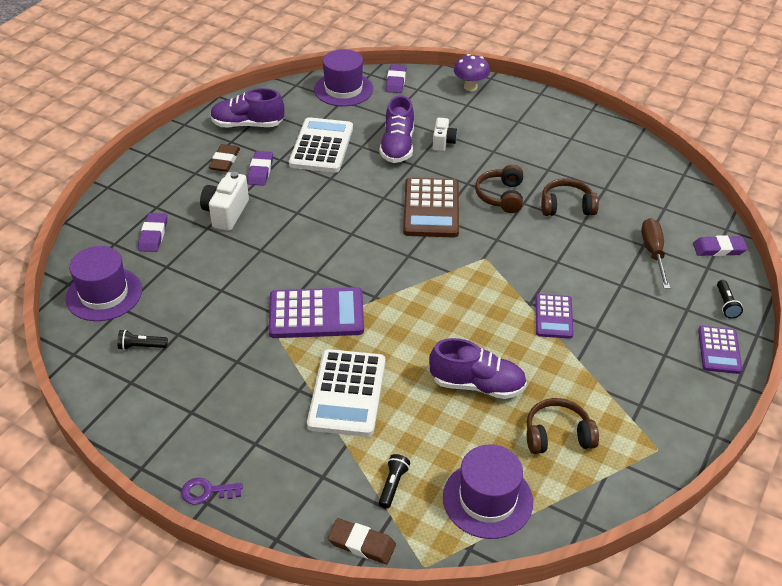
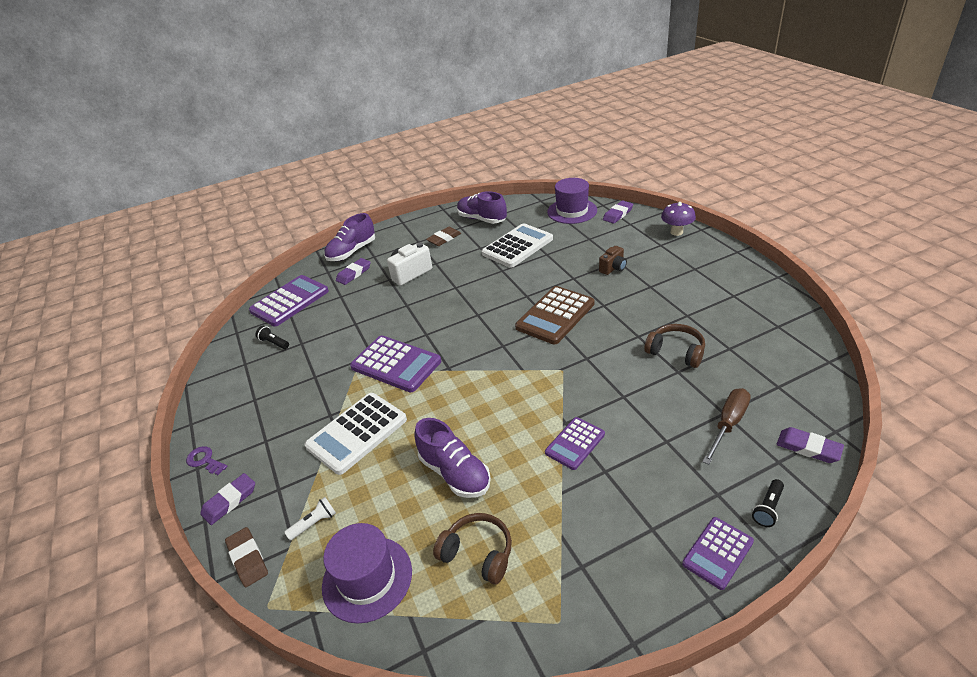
camera: 40 degrees right, 5 degrees down
(104, 294) = (290, 301): purple hat -> purple calculator
(260, 171) = (459, 252): purple eraser -> purple eraser (230, 501)
(393, 485) = (314, 523): black flashlight -> white flashlight
(397, 147) = (573, 261): purple shoe -> purple shoe (352, 252)
(443, 142) = (613, 268): white camera -> brown camera
(501, 196) = (623, 324): brown headphones -> none

